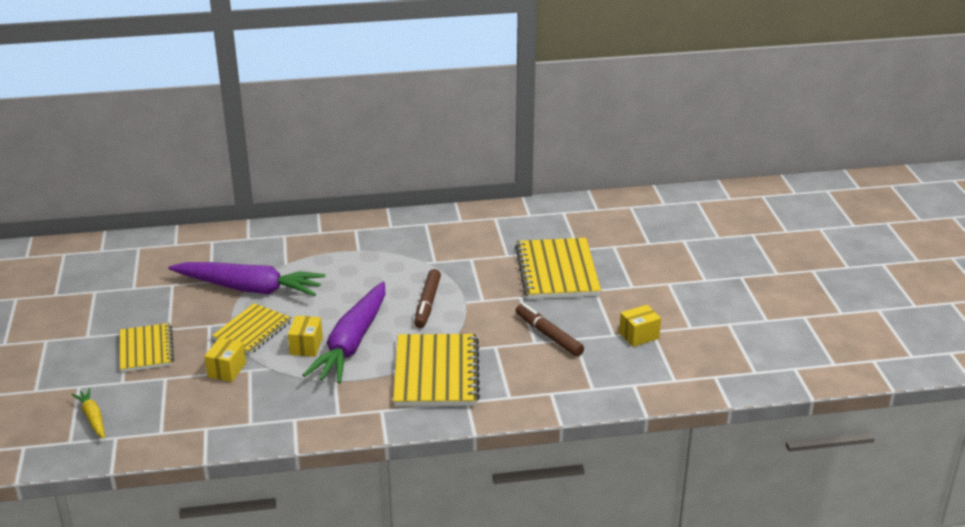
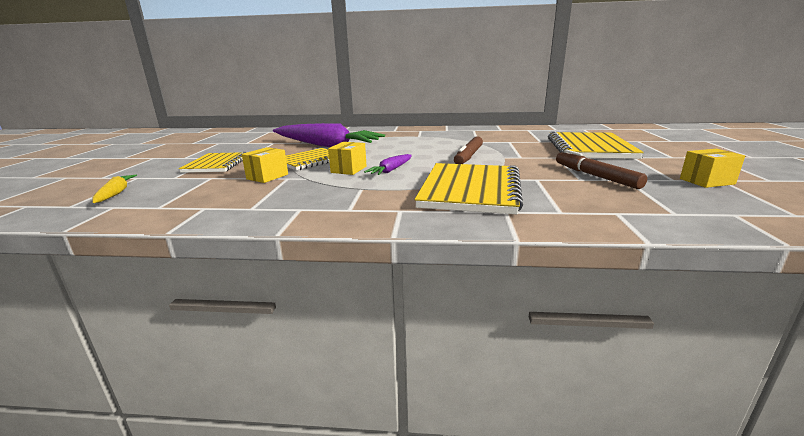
camera: 15 degrees right, 10 degrees down
(352, 343) = (391, 170): purple carrot -> purple carrot, size x0.45

